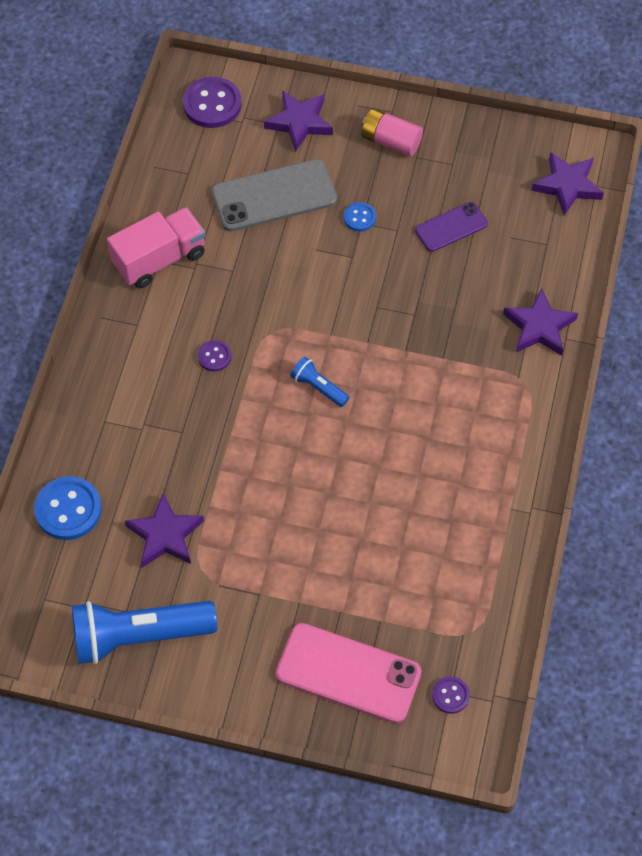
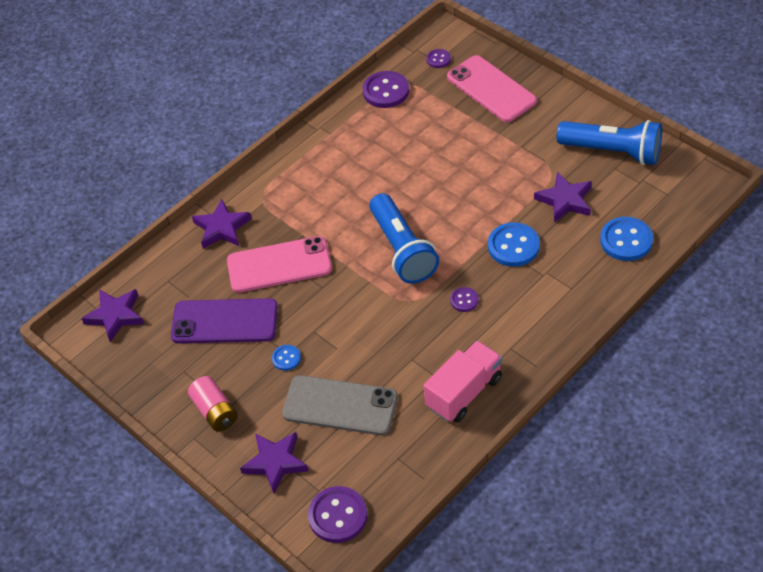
camera: 145 degrees left, 10 degrees down
(159, 259) = (464, 392): pink truck -> pink truck turned 135 degrees clockwise
(195, 446) = (513, 246): none -> blue button
(318, 387) = (402, 250): blue flashlight -> blue flashlight, size x2.14
(441, 311) = (279, 265): none -> pink phone
(451, 227) = (224, 321): purple phone -> purple phone, size x1.73
(485, 607) = (386, 91): none -> purple button

